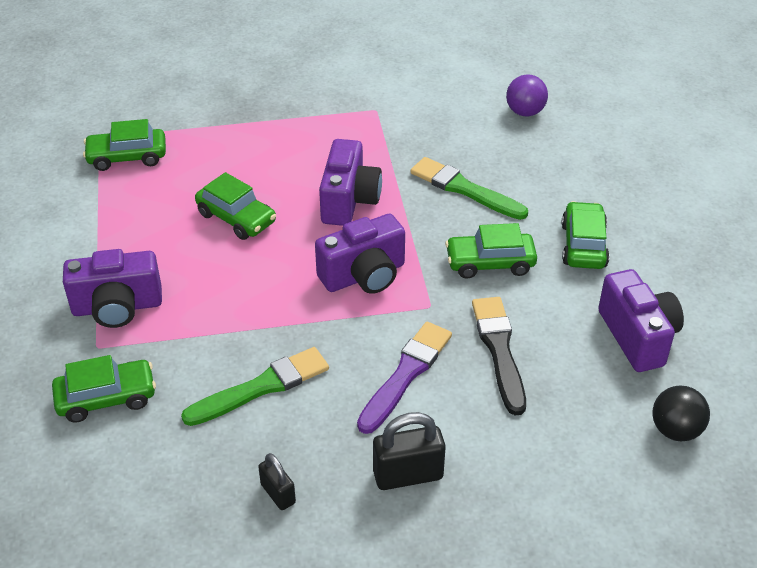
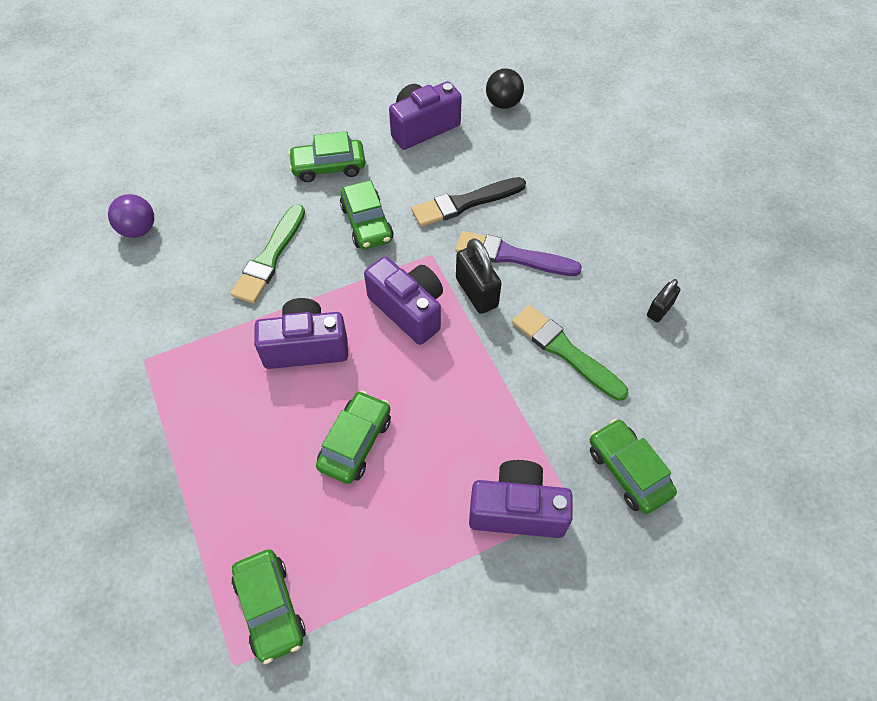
camera: 105 degrees left, 15 degrees up
(117, 307) = (517, 510): purple camera -> purple camera turned 60 degrees counterclockwise
(408, 475) = (605, 236): black padlock -> black padlock (476, 292)

